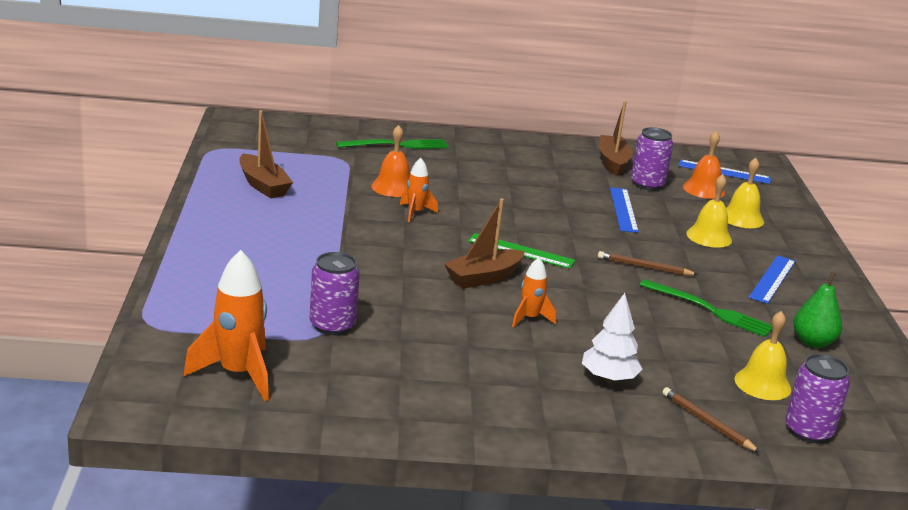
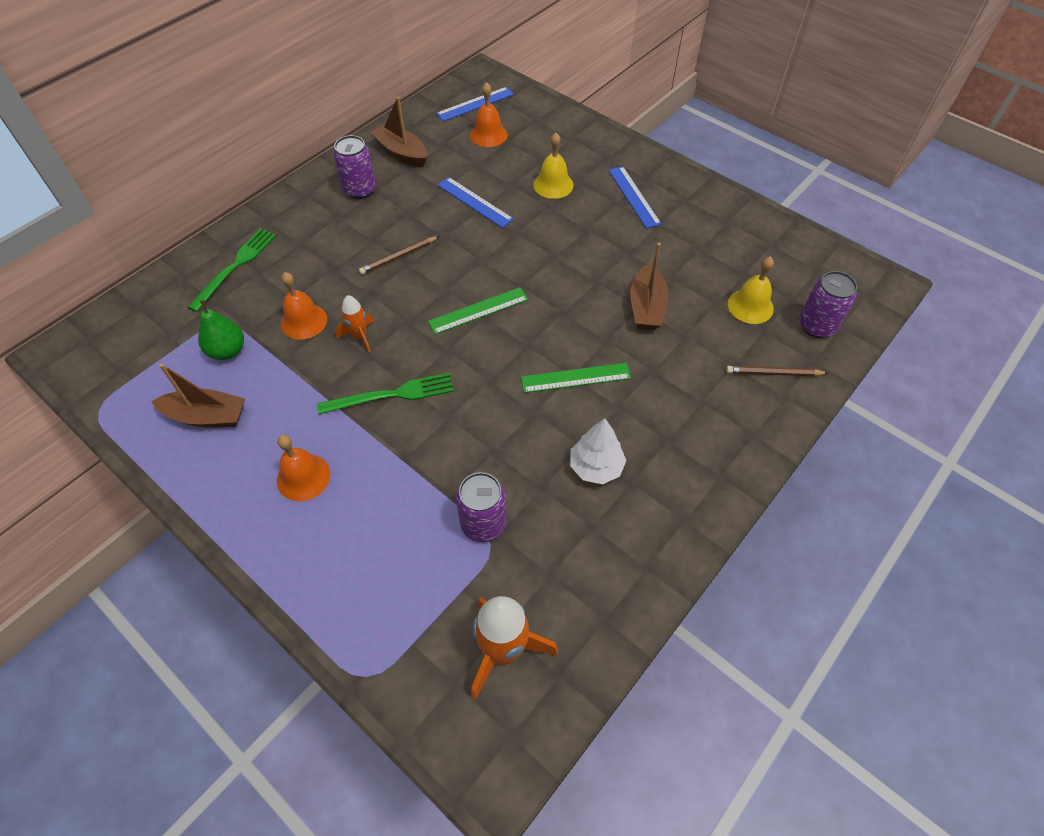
camera: 45 degrees left, 30 degrees up
(267, 238) = (303, 477): none -> orange bell
(483, 277) = (496, 364): brown boat -> brown boat (646, 307)
(530, 318) = (575, 378): orange rocket -> green ruler
(608, 378) = (686, 389): white tree -> white tree (596, 467)
(644, 267) = (562, 253): brown pencil -> brown pencil (398, 257)
(647, 184) = (452, 159): purple can -> purple can (360, 190)
(709, 310) = (644, 262): green fork -> green fork (391, 395)
(742, 218) = (545, 147): yellow bell -> none
(813, 342) = (722, 239): green pear -> green pear (227, 351)

